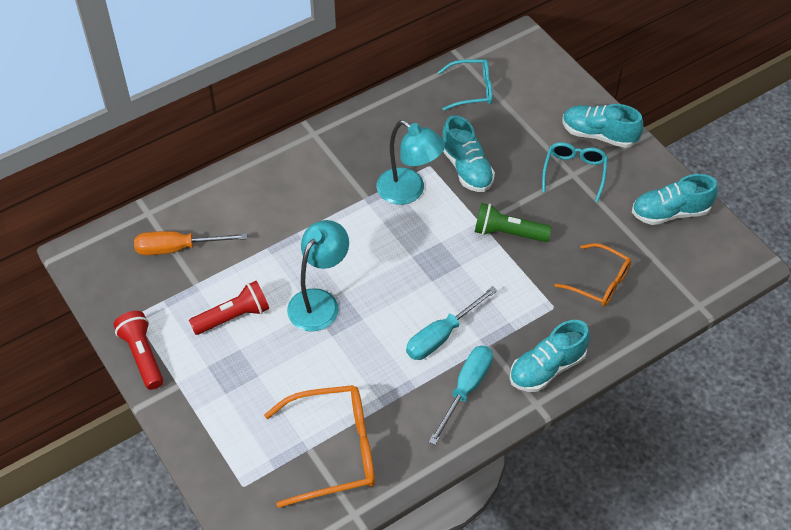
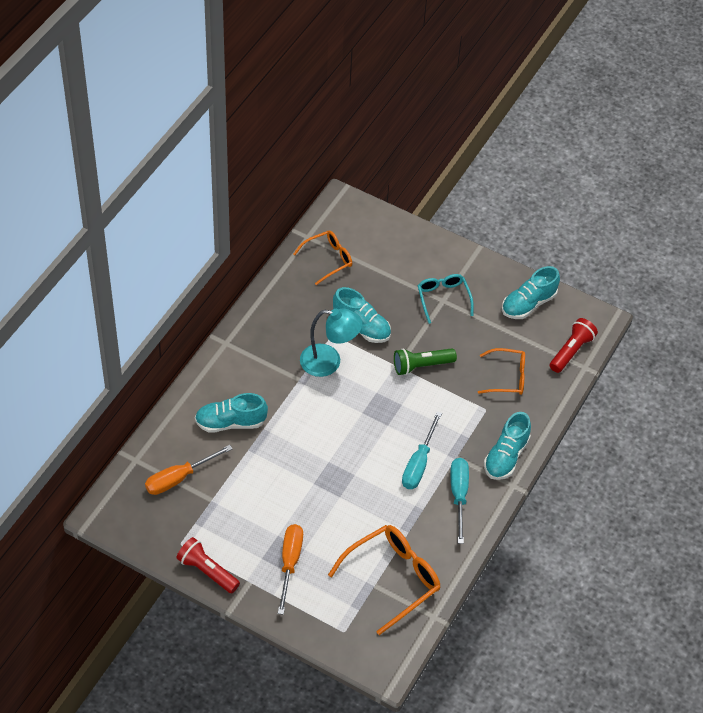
camera: 30 degrees left, 0 degrees up
(233, 316) = (257, 513): red flashlight -> red flashlight (571, 351)
(233, 384) = (290, 563): none -> orange screwdriver
(319, 302) = (314, 475): turquoise lamp -> none
(472, 90) = (328, 259): turquoise glasses -> orange glasses
(598, 135) = (444, 261): turquoise shoe -> turquoise shoe (230, 422)

